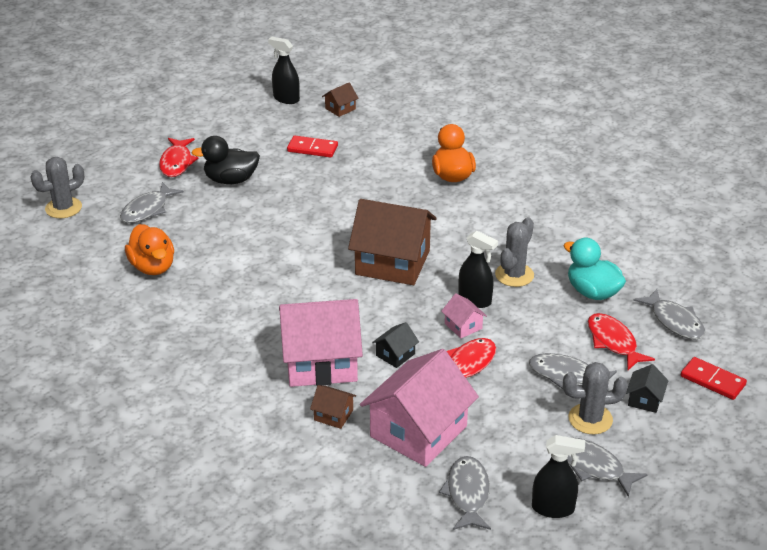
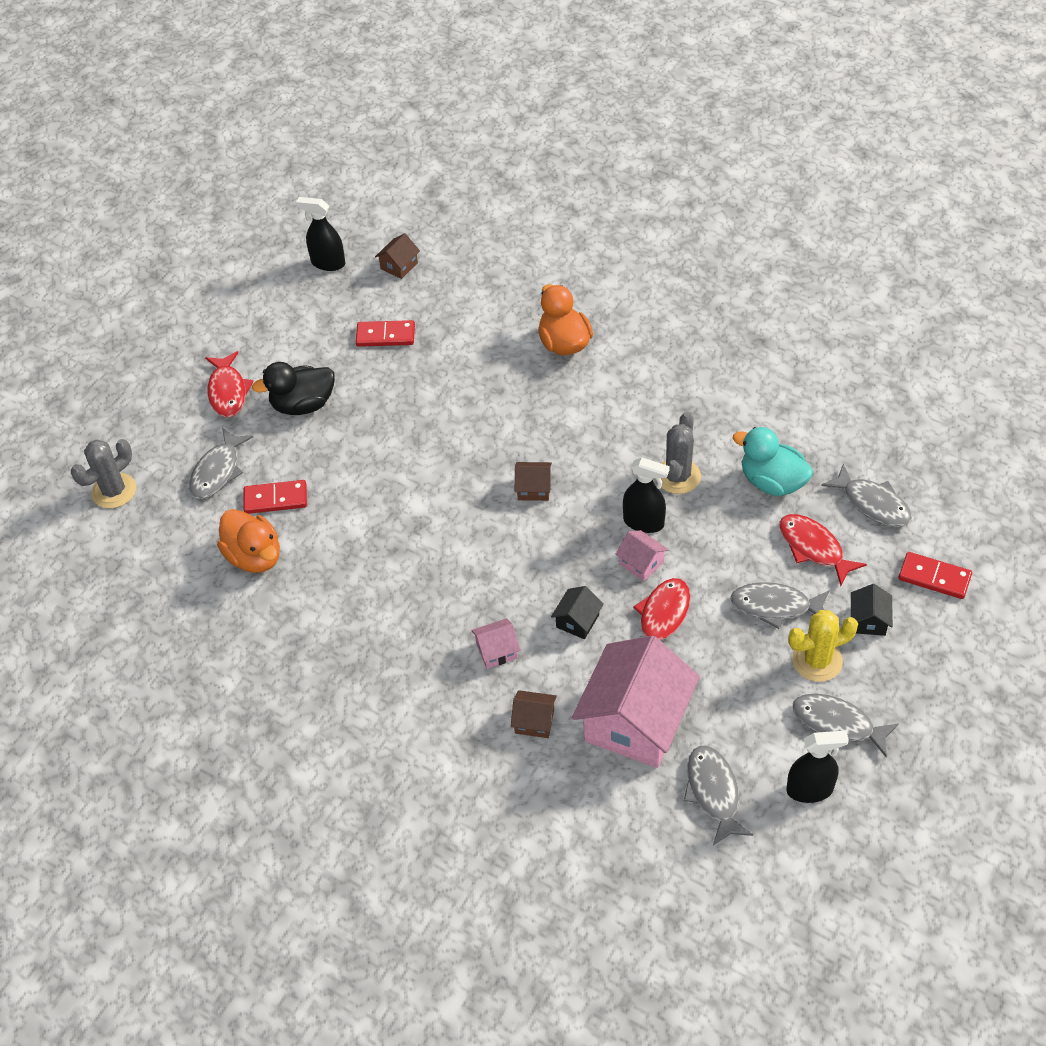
camera: 10 degrees left, 15 degrees up
(185, 234) = (275, 499): none -> red domino
(321, 362) = (497, 650): pink house -> pink house, size x0.43
(392, 262) = (534, 488): brown house -> brown house, size x0.43
(590, 419) = (817, 661): grey cactus -> yellow cactus

